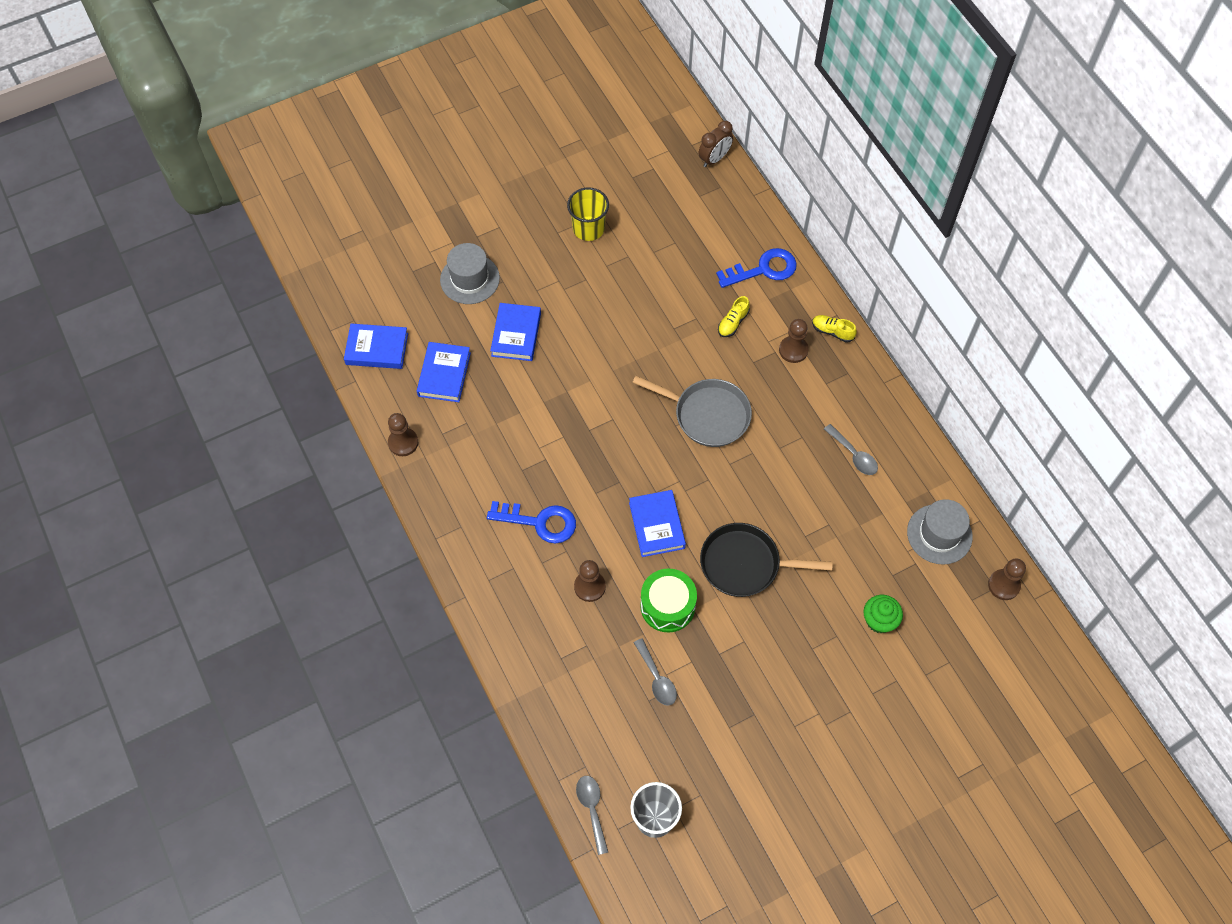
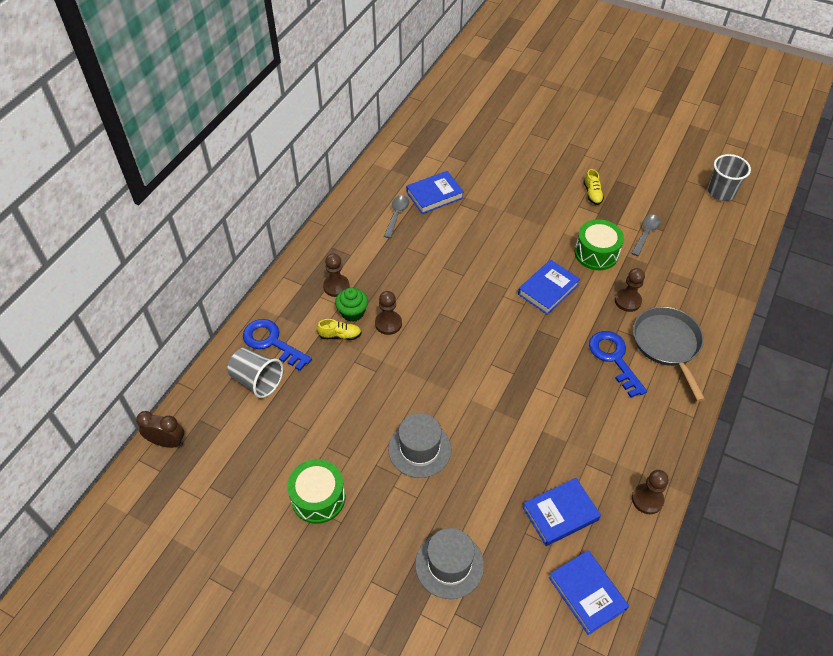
camera: 125 degrees left, 10 degrees down
(516, 334) = (474, 483): blue book -> blue book (434, 195)
(588, 228) = (318, 498): yellow cup -> green drum
(592, 809) = (751, 221): grey spoon -> none
(707, 415) = (435, 308): grey pan -> grey pan (667, 344)
(729, 240) = (257, 380): none -> grey cup
(745, 564) = (528, 230): black pan -> none
(832, 331) = (301, 272): yellow shoe -> yellow shoe (592, 194)
(879, 620) = (501, 154): green cupcake -> green cupcake (352, 312)
(939, 534) = (418, 153): grey hat -> grey hat (419, 449)
(1003, 585) = (426, 115): brown pawn -> brown pawn (388, 323)

